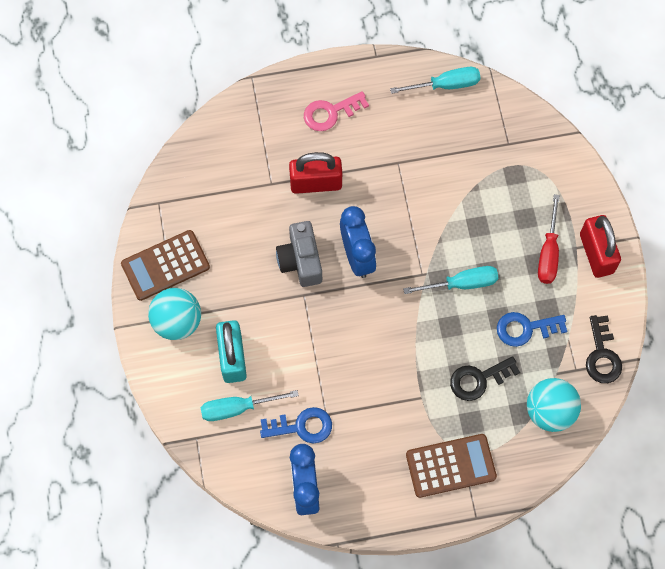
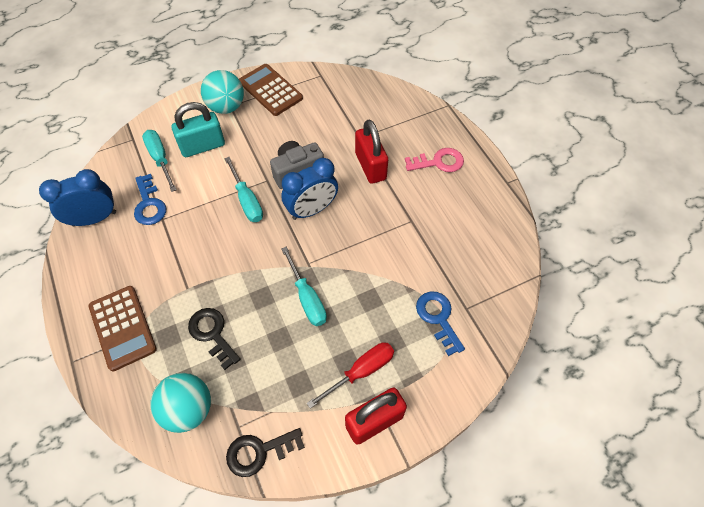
camera: 75 degrees right, 10 degrees down
(330, 113) = (439, 162): pink key -> pink key turned 120 degrees clockwise
(446, 85) = (504, 241): turquoise screwdriver -> turquoise screwdriver (247, 200)
(525, 328) = (273, 366): blue key -> blue key (438, 318)
(548, 253) = (361, 371): red screwdriver -> red screwdriver turned 150 degrees clockwise

